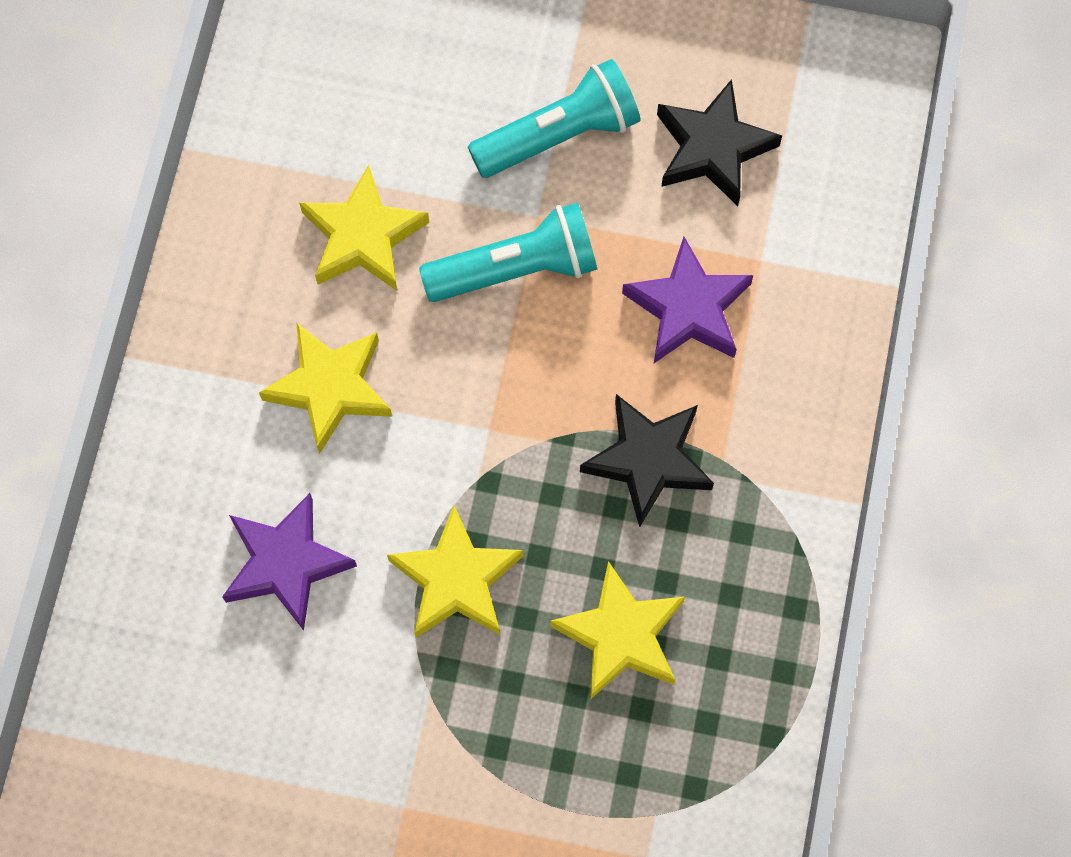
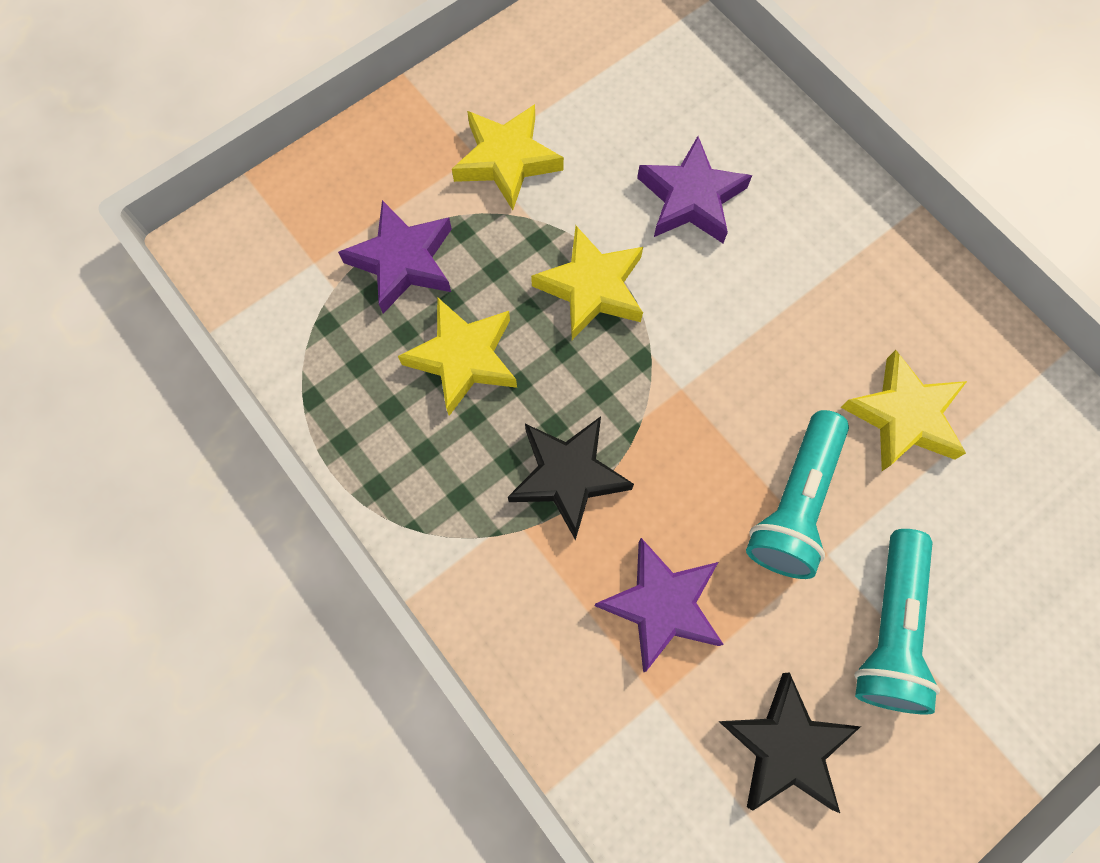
camera: 130 degrees right, 0 degrees up
(330, 388) = (797, 310): yellow star -> yellow star (507, 160)
(574, 774) = (403, 261): none -> purple star

